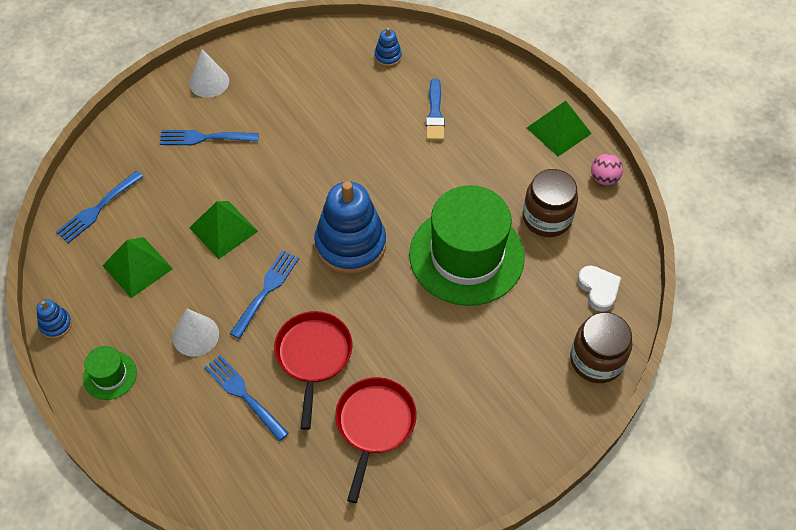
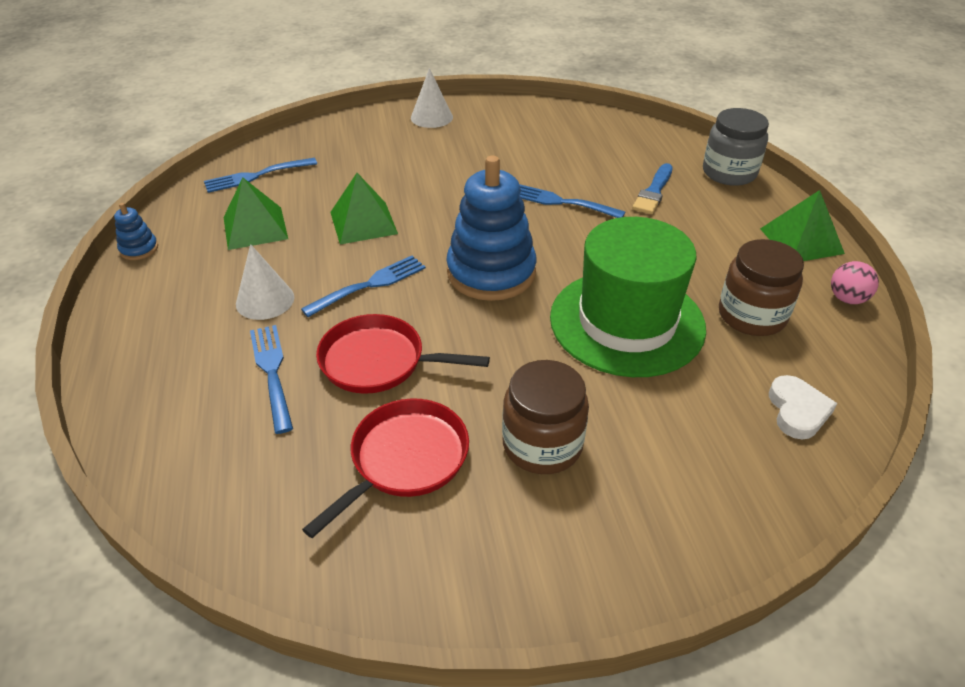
camera: 25 degrees right, 15 degrees down
(110, 375) = (150, 306): green hat -> none
(204, 138) = (397, 152): blue fork -> blue fork (561, 202)
(313, 356) = (379, 361): red pan -> red pan turned 105 degrees counterclockwise
(388, 56) = (625, 139): blue stacking toy -> none
(484, 71) = (729, 173): none -> grey jar
(596, 360) = (763, 494): brown jar -> brown jar (542, 445)

